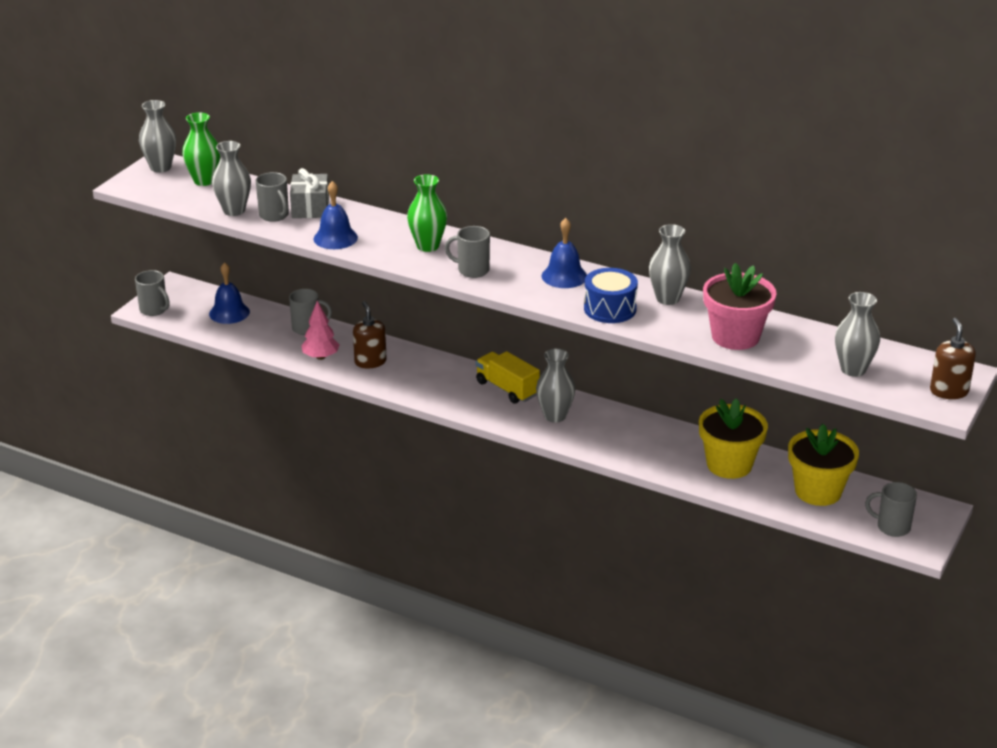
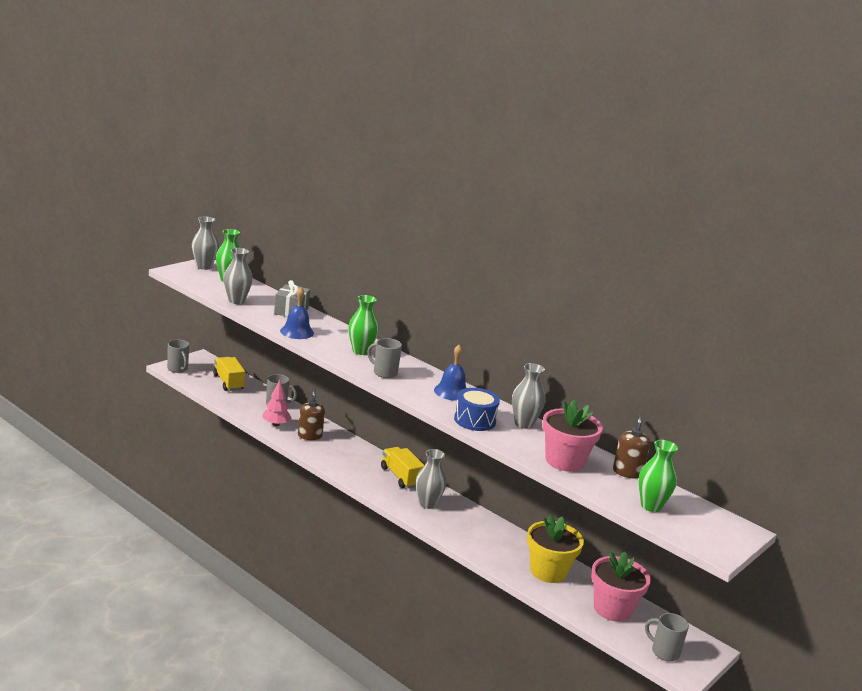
camera: 10 degrees right, 10 degrees down
(229, 313) = (228, 382): blue bell -> yellow truck
(274, 215) = (263, 310): grey mug -> none
(818, 491) = (612, 609): yellow flower pot -> pink flower pot
(853, 369) = (651, 506): grey vase -> green vase
(949, 391) = (726, 541): brown soap dispenser -> brown soap dispenser (627, 472)

